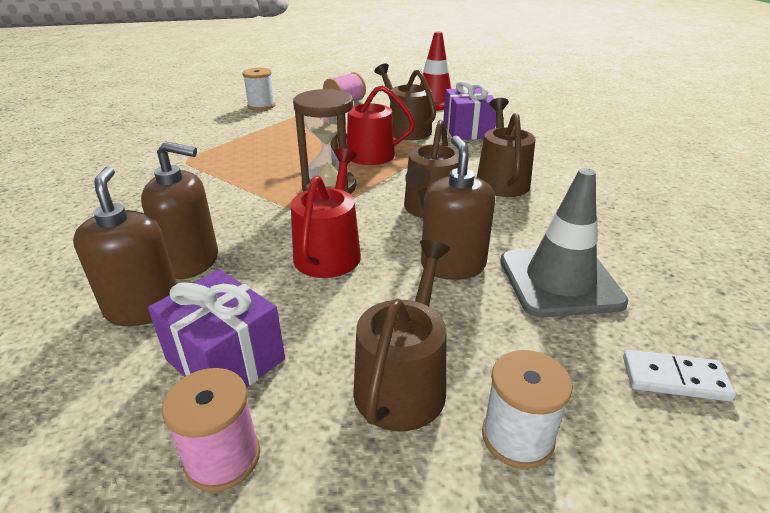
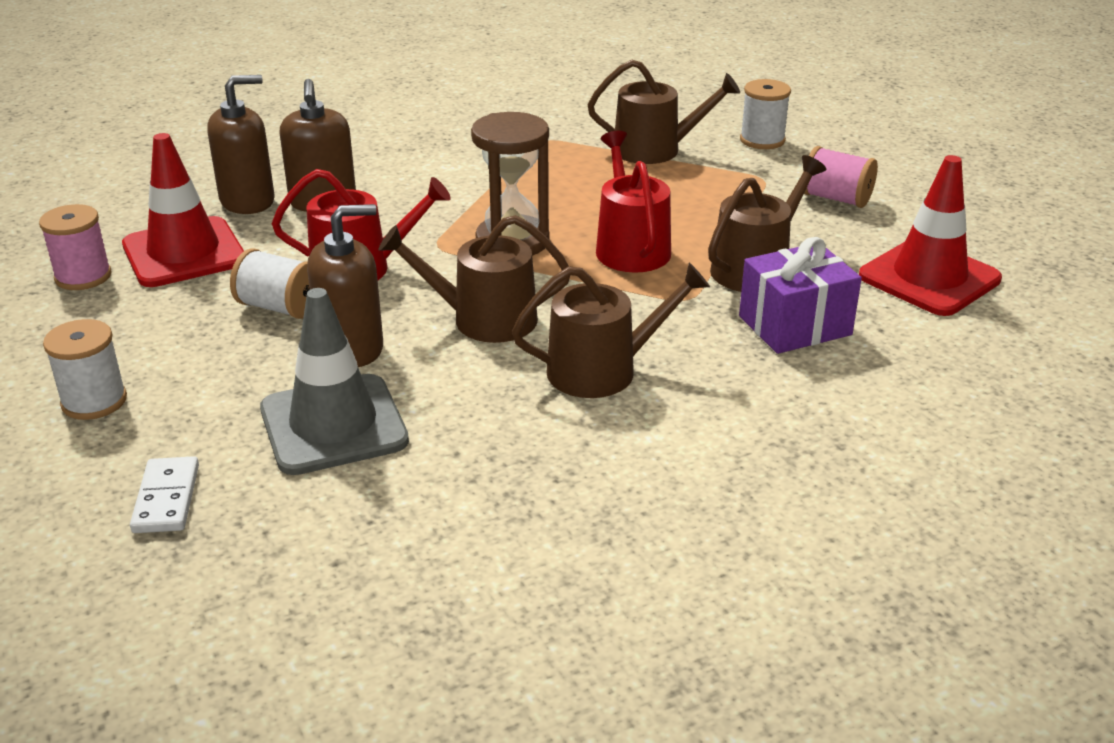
camera: 75 degrees right, 0 degrees up
(225, 359) = (184, 253): purple gift -> red traffic cone
(374, 298) = (279, 307): none -> white spool
(403, 381) = (160, 339): brown watering can -> brown watering can (655, 150)

